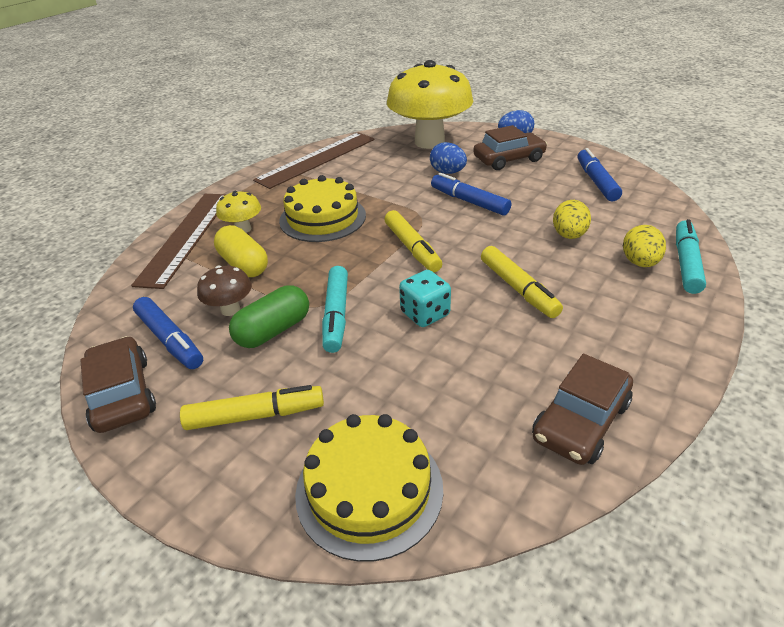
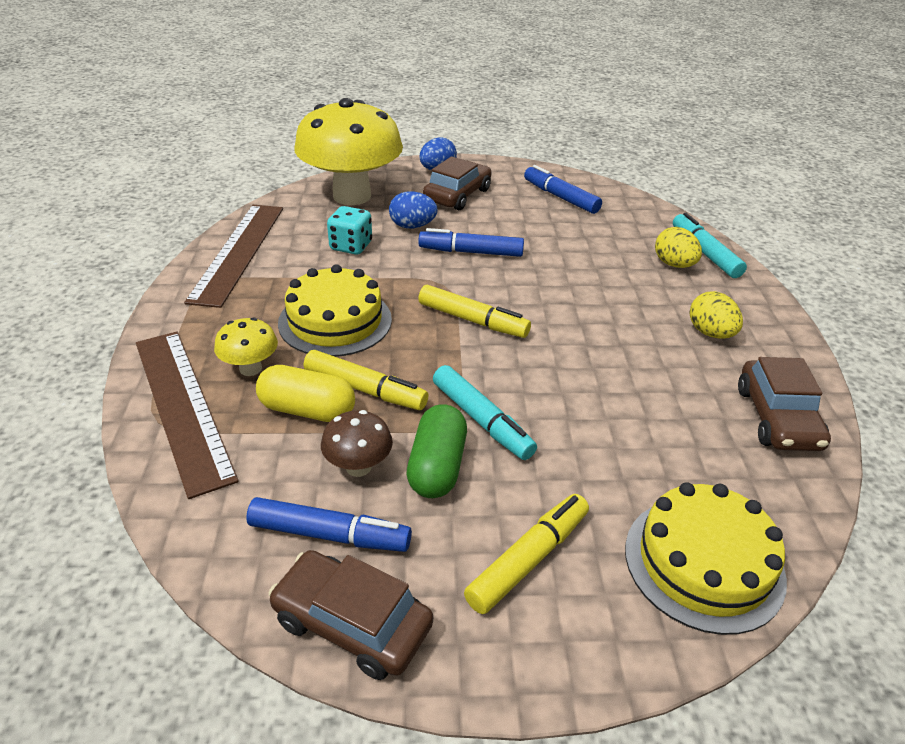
camera: 40 degrees left, 0 degrees up
(425, 314) = (562, 382): turquoise dice -> turquoise dice (351, 246)
(518, 289) = (611, 324): yellow marker -> yellow marker (365, 389)
(568, 235) = (595, 258): yellow egg -> yellow egg (710, 333)

